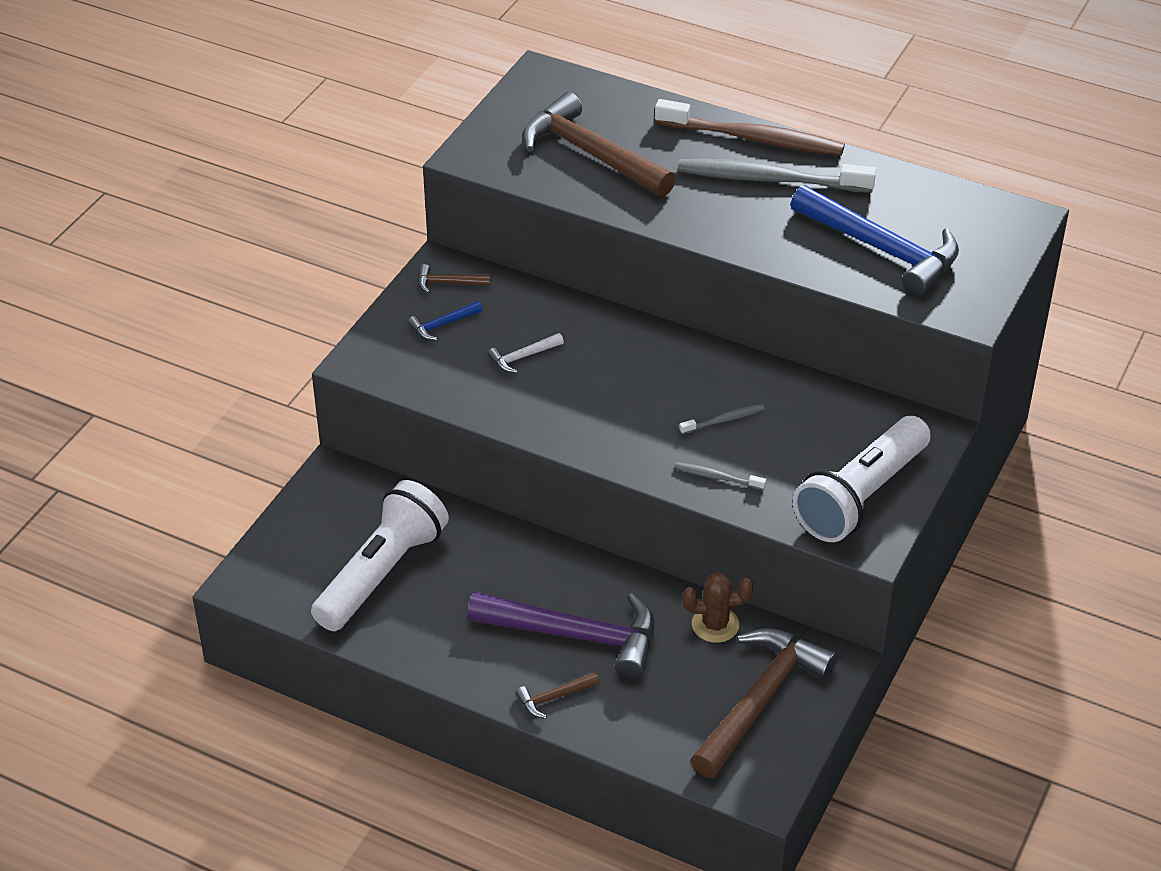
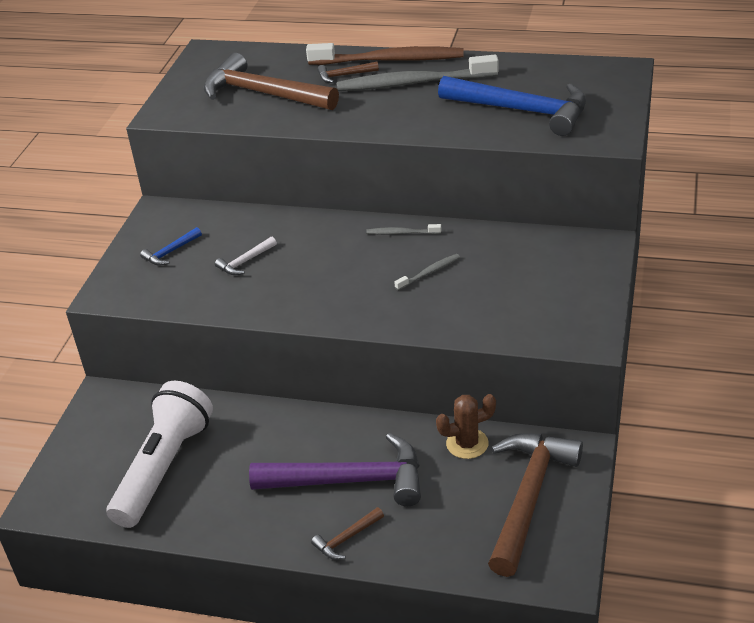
camera: 10 degrees left, 5 degrees down
(448, 283) = (167, 221): brown hammer -> brown hammer (344, 75)
(717, 477) = (439, 316): grey toothbrush -> grey toothbrush (402, 233)
(861, 496) = (565, 304): white flashlight -> none

